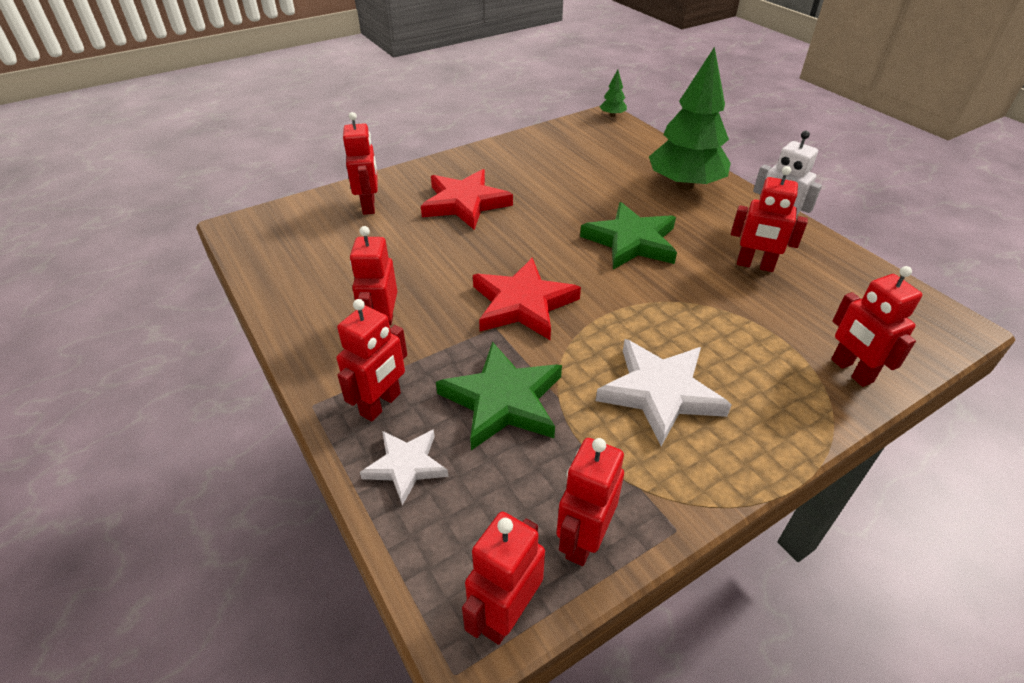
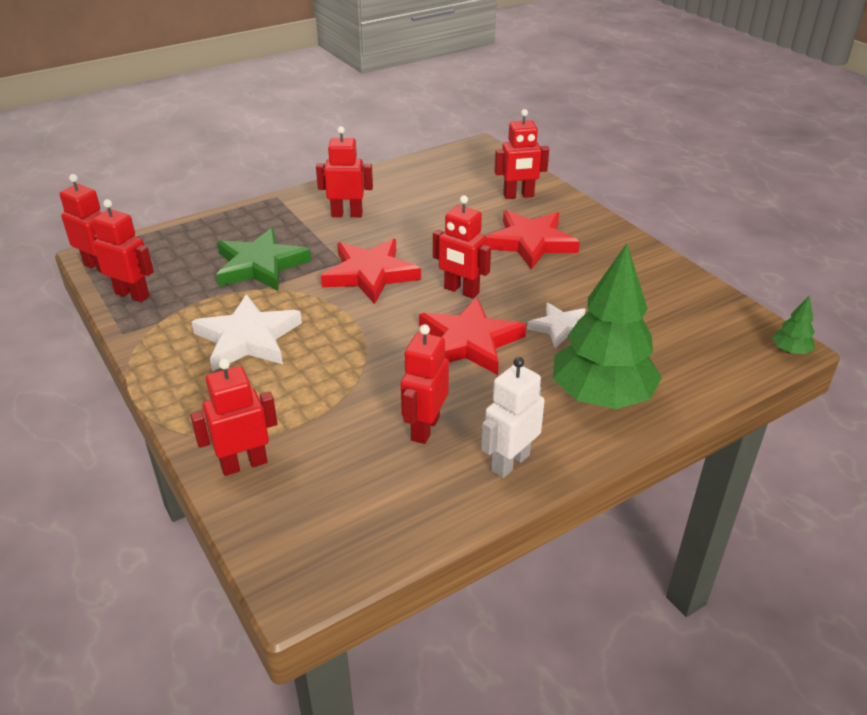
camera: 90 degrees right, 5 degrees down
(381, 404) = (270, 219): red robot -> red robot (461, 291)
(406, 466) = (214, 231): white star -> white star (560, 328)
(631, 241) = (469, 342): green star -> red star

